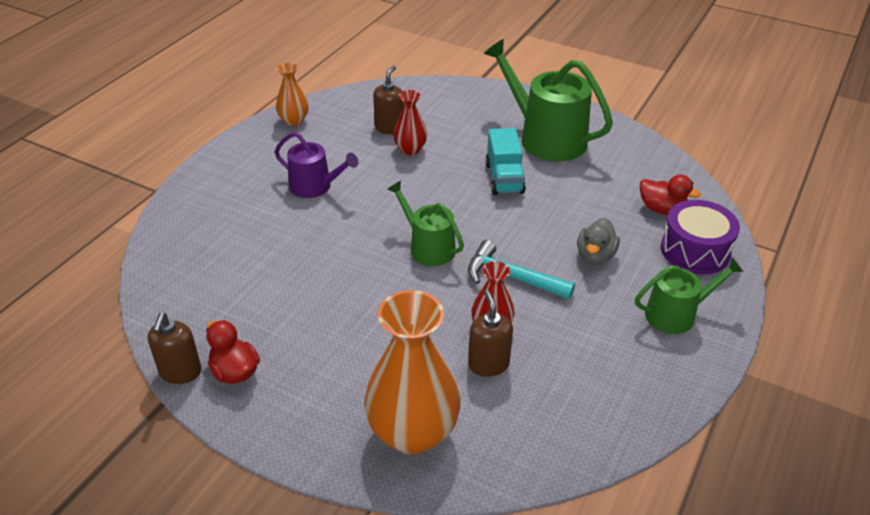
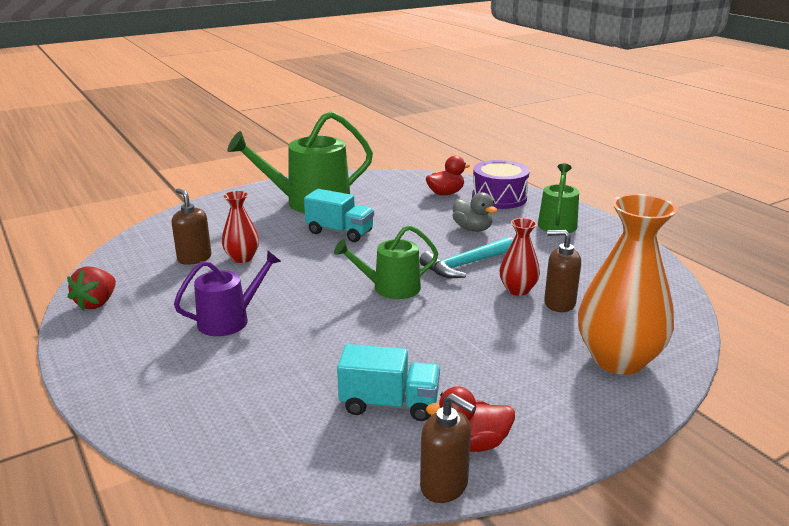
camera: 60 degrees left, 15 degrees down
(258, 310) = (389, 404): none -> turquoise truck
(294, 120) = (97, 303): orange vase -> red strawberry

